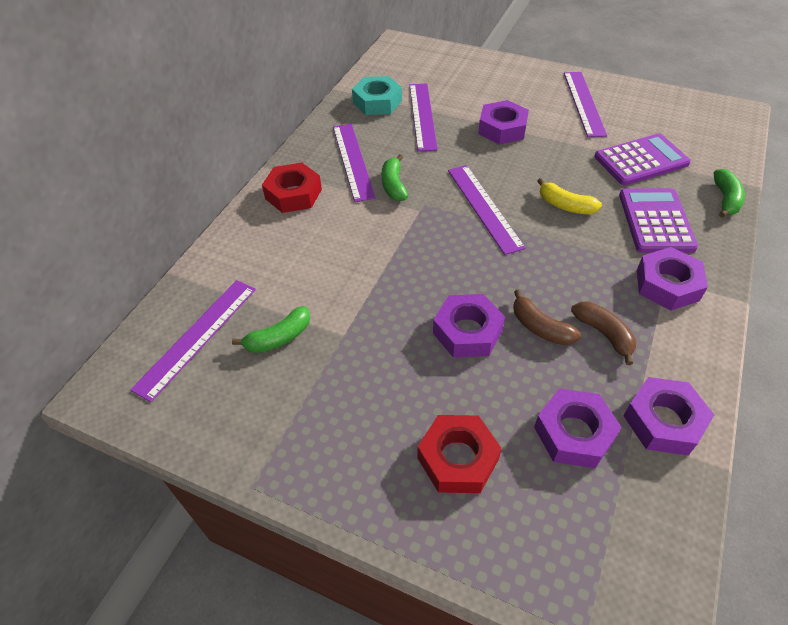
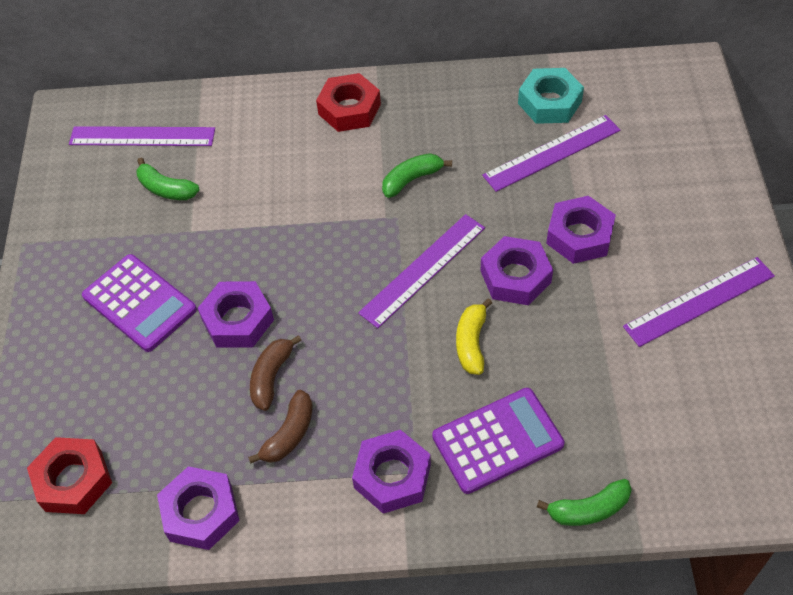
camera: 65 degrees right, 5 degrees up
(353, 161) = (429, 129): purple ruler -> none
(458, 458) = (97, 364): red nut -> red nut (73, 480)
(574, 433) = (157, 442): purple nut -> purple nut (515, 277)
(641, 160) = (611, 397): purple calculator -> purple calculator (139, 303)

